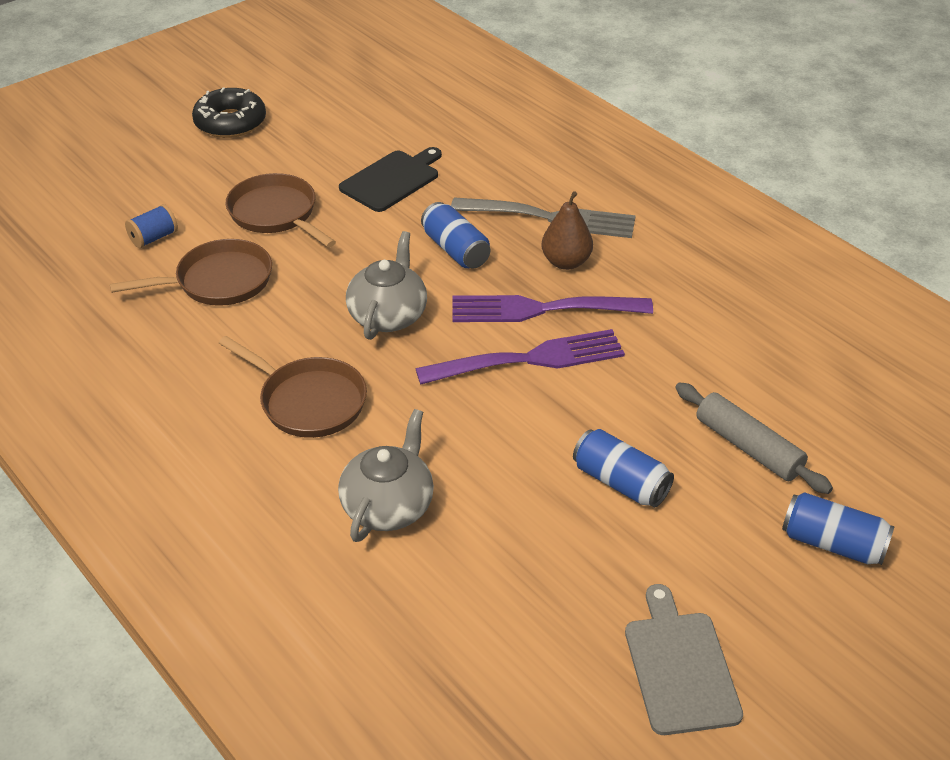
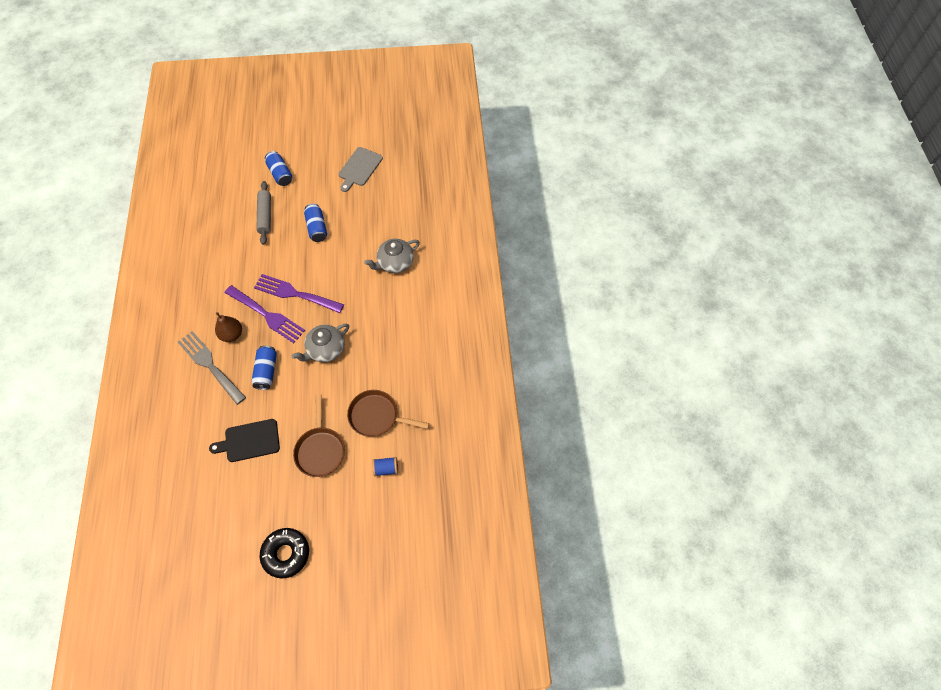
camera: 145 degrees left, 20 degrees up
(308, 401) = (388, 324): brown pan -> none

